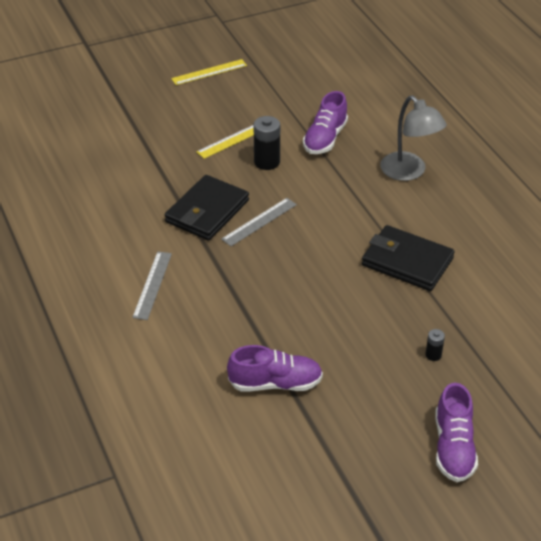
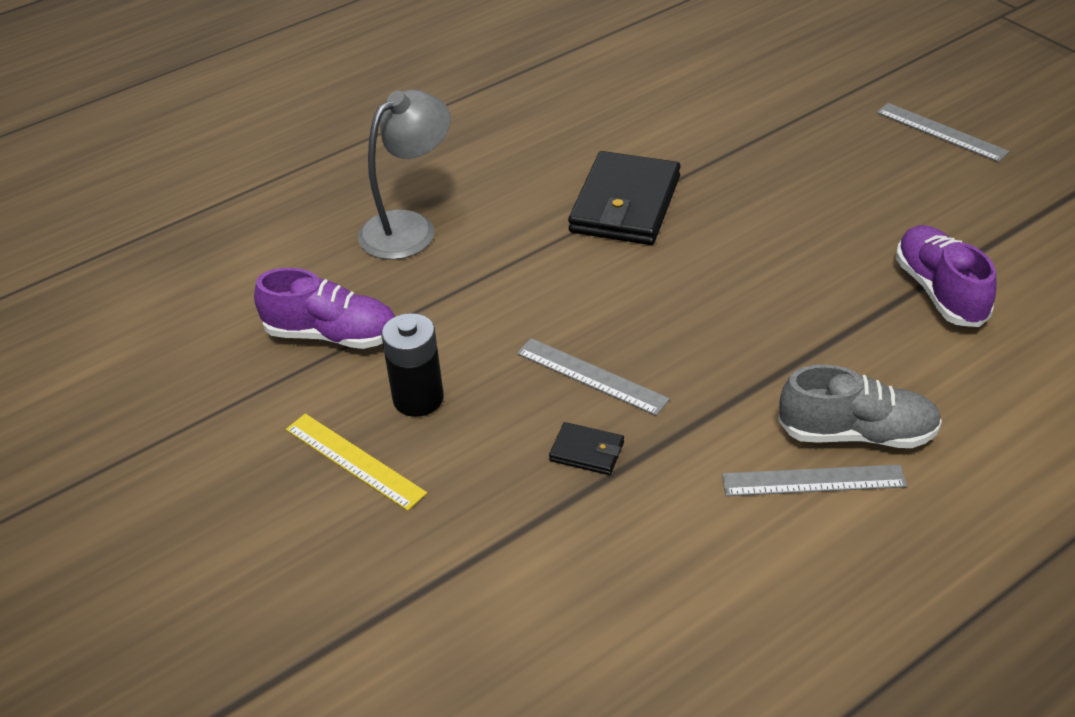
camera: 100 degrees left, 0 degrees up
(176, 310) = (857, 433): none -> grey shoe
(207, 211) = (587, 452): black wallet -> black wallet, size x0.45
(209, 72) = (104, 557): yellow ruler -> none
(433, 355) = (798, 162): black battery -> none
(453, 447) = (941, 132): purple shoe -> grey ruler

